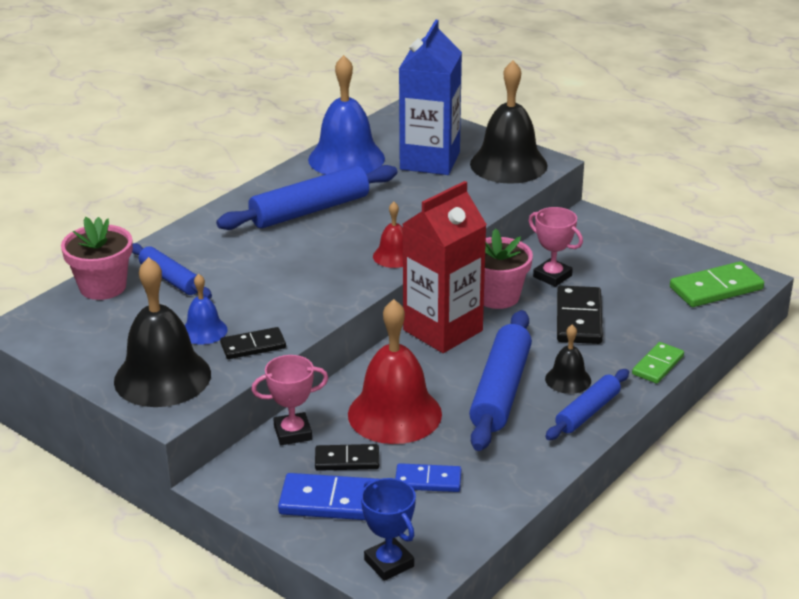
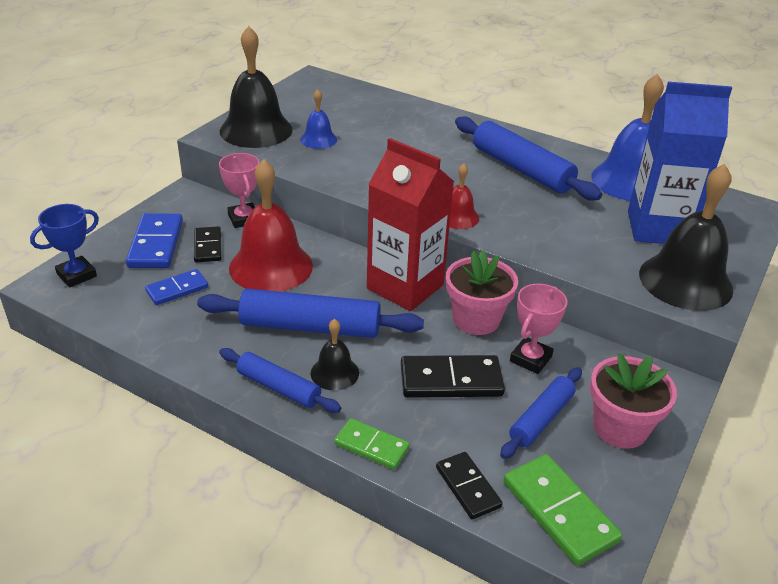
camera: 80 degrees right, 5 degrees up
(103, 287) = (371, 97): pink flower pot -> pink flower pot (620, 428)
(170, 279) = (388, 120): blue rolling pin -> blue rolling pin (541, 418)
(253, 346) = (299, 160): black domino -> black domino (467, 487)
(428, 481) = (177, 289): blue domino -> blue domino turned 60 degrees clockwise

